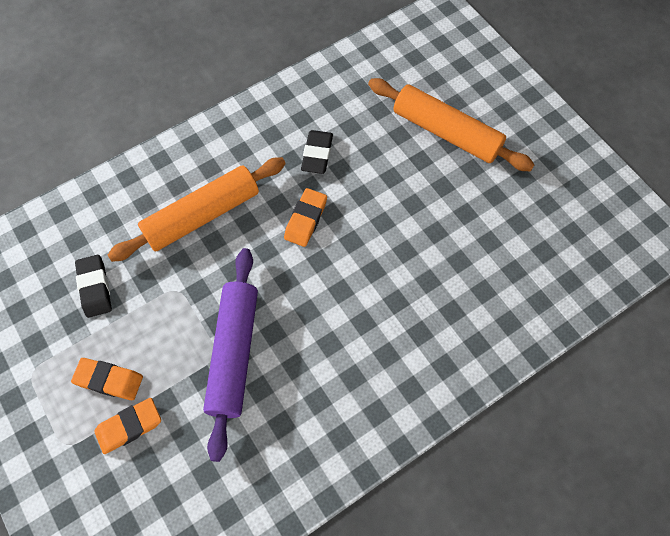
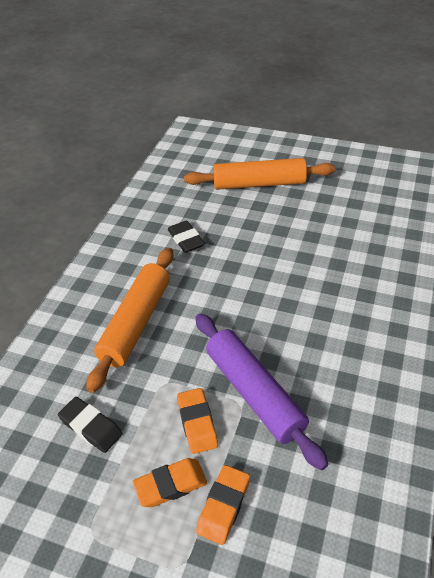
camera: 35 degrees left, 20 degrees down
(305, 219) = (218, 280): orange eraser -> orange eraser (197, 423)

